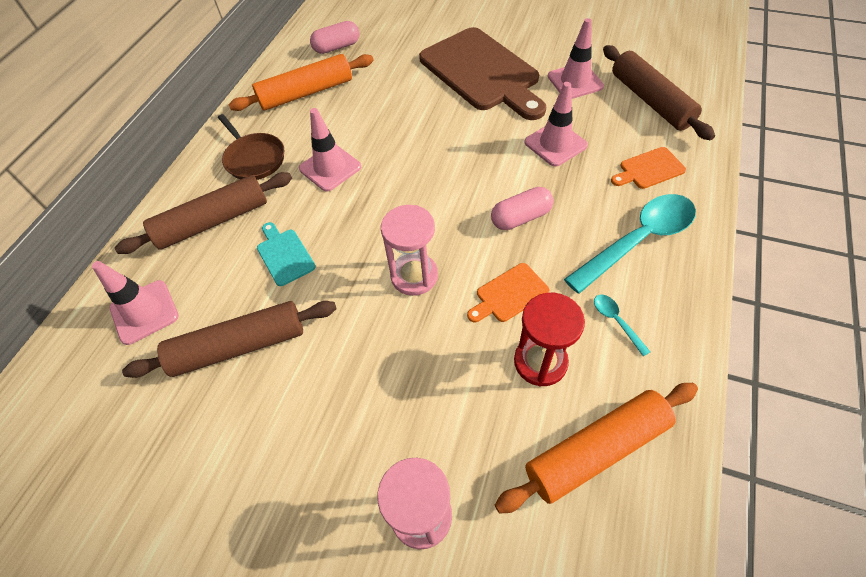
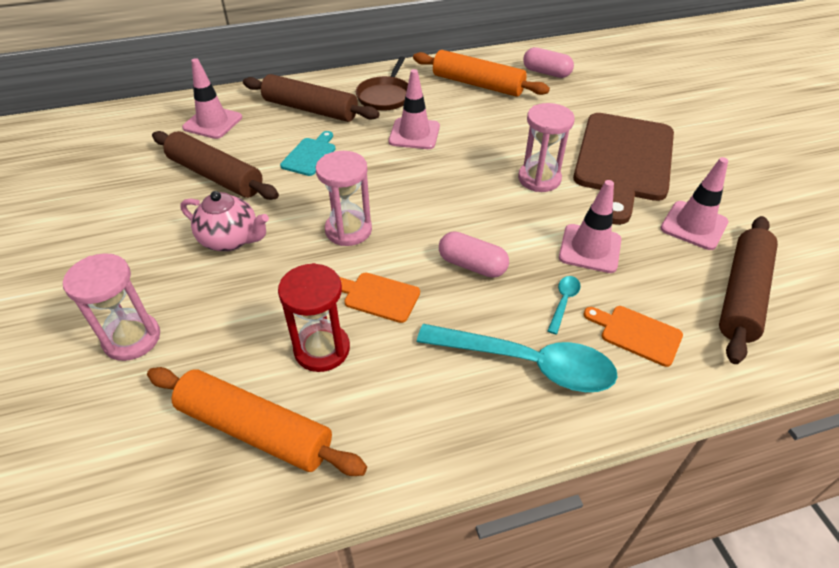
camera: 50 degrees right, 10 degrees down
(349, 373) = (231, 240): none -> pink teapot
(460, 126) = (539, 179): none -> pink hourglass
(616, 321) = (409, 387): turquoise spoon -> turquoise spoon (563, 302)

